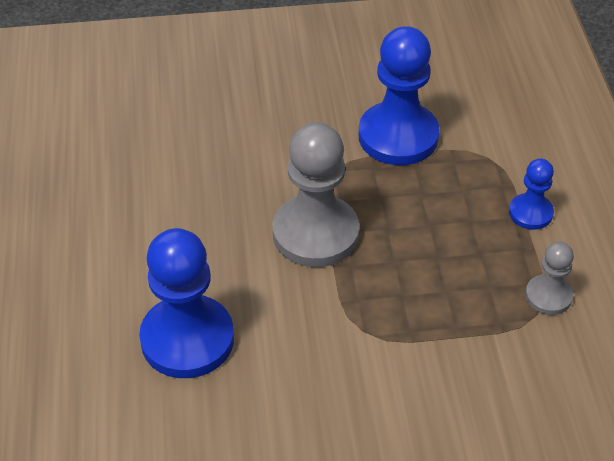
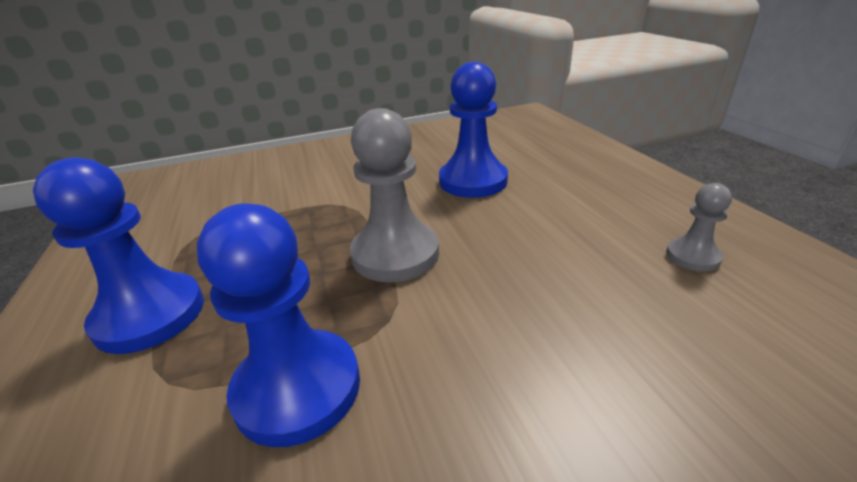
camera: 170 degrees right, 15 degrees down
(530, 213) = (150, 315): blue pawn -> blue pawn, size x1.95
(548, 296) = (178, 247): grey pawn -> grey pawn (692, 256)

